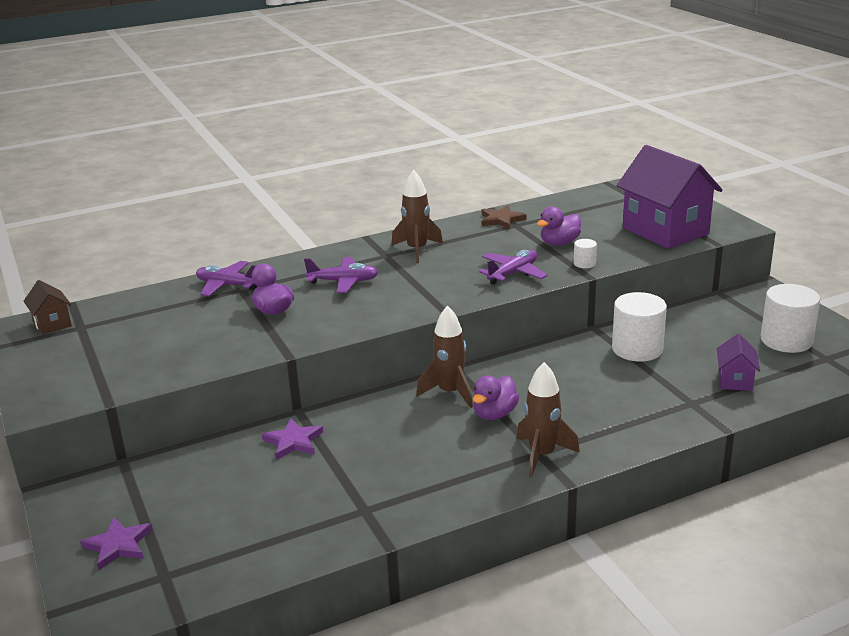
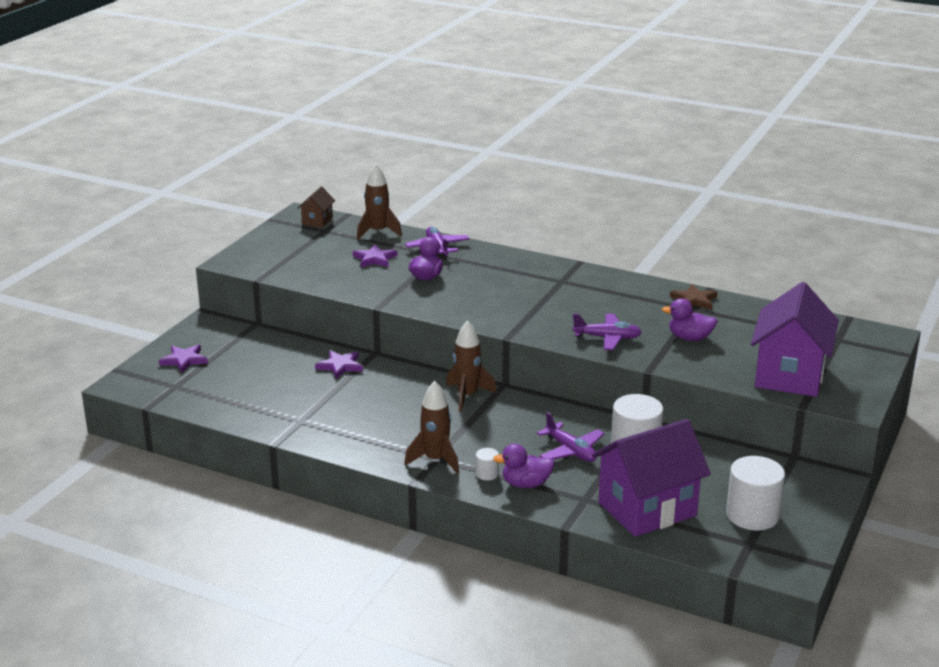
camera: 50 degrees right, 0 degrees up
(190, 322) = (374, 259): none -> purple star
(343, 282) = (500, 283): purple plane -> purple plane (571, 451)
(417, 250) = (588, 288): brown rocket -> brown rocket (378, 232)
(494, 414) = (462, 423): purple duck -> purple duck (526, 484)
(584, 263) = (669, 360): white cylinder -> white cylinder (487, 474)
(735, 380) = (647, 509): purple house -> purple house, size x2.18

